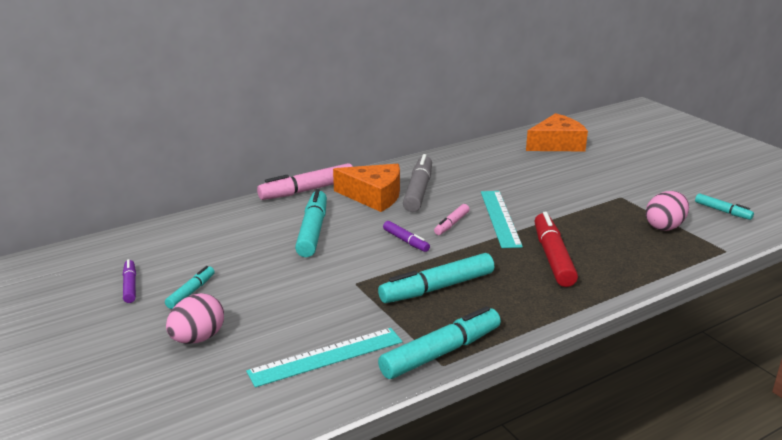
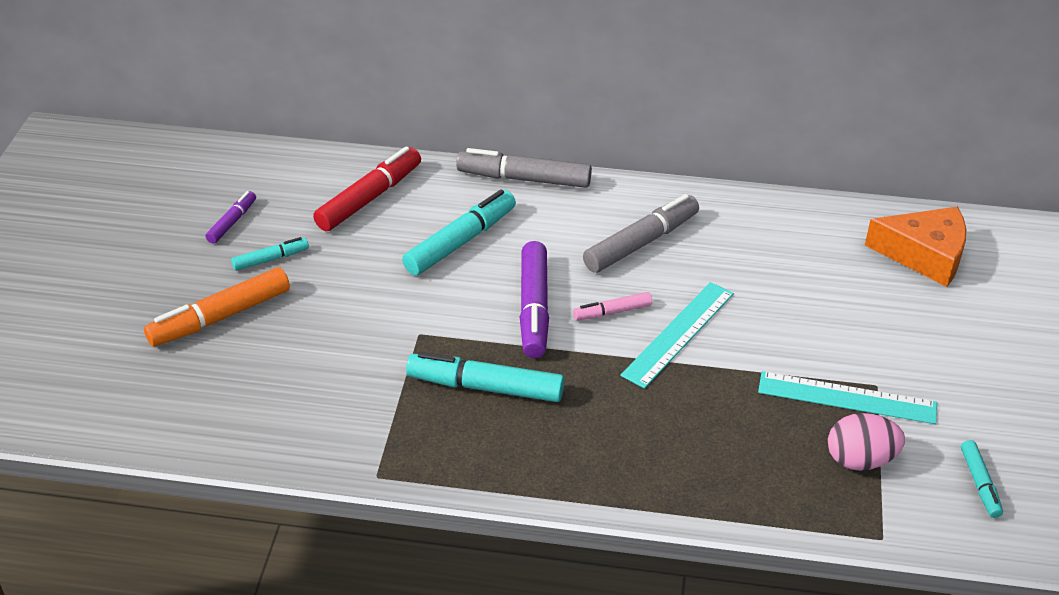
camera: 40 degrees right, 15 degrees up
(198, 338) = (220, 317): pink egg -> orange marker
(307, 190) = (524, 179): pink marker -> grey marker
(326, 357) = (294, 403): turquoise ruler -> turquoise ruler (847, 398)
(374, 196) = (582, 224): orange cheese -> none
(406, 241) = (534, 308): purple marker -> purple marker, size x1.85
(441, 352) = (391, 462): turquoise marker -> none
(553, 257) = (658, 421): red marker -> red marker (369, 198)

